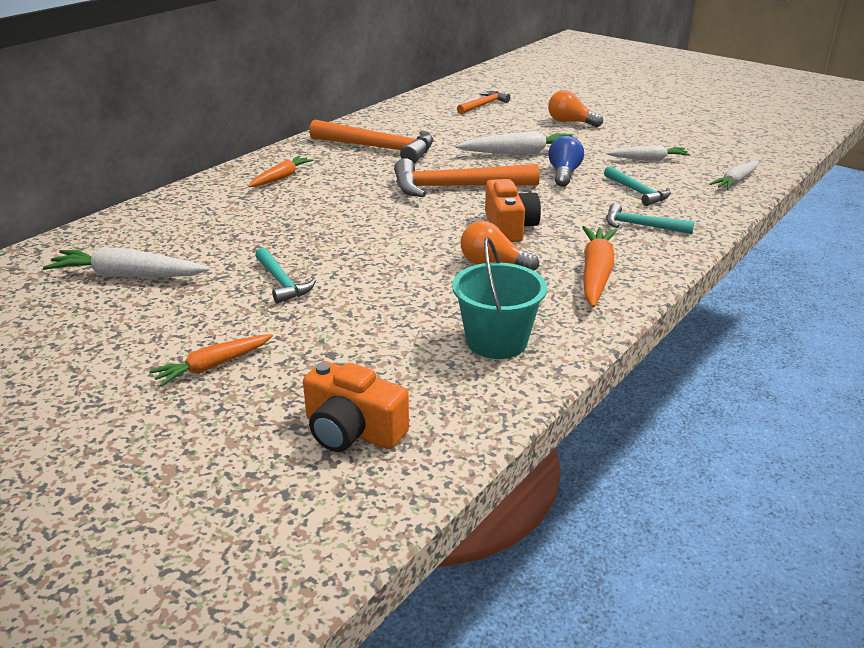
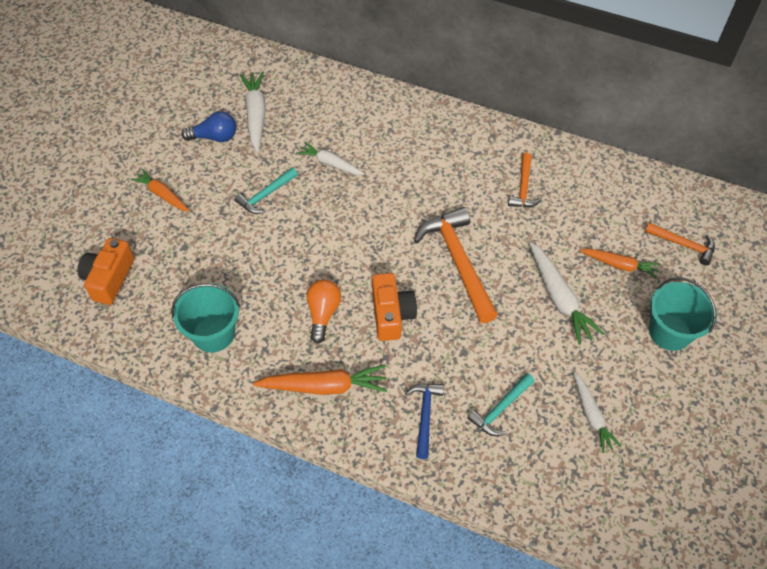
camera: 75 degrees right, 25 degrees up
(281, 178) = (434, 141): orange carrot -> orange carrot (619, 265)
(379, 148) = (523, 187): orange hammer -> orange hammer, size x0.55
(509, 227) = (391, 314): orange camera -> orange camera turned 75 degrees counterclockwise
(564, 174) = (521, 342): blue light bulb -> blue light bulb (214, 137)
(570, 122) = (669, 332): orange light bulb -> turquoise bucket
(641, 226) = (425, 415): turquoise hammer -> blue hammer
(735, 181) = (563, 502): white carrot -> white carrot (330, 163)

